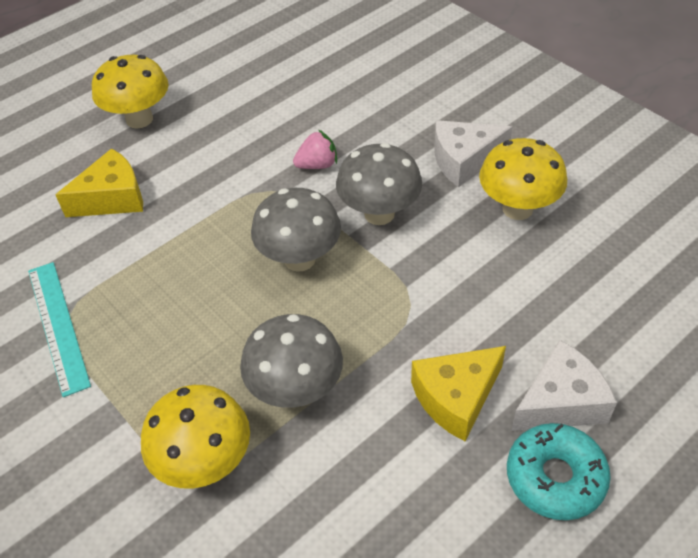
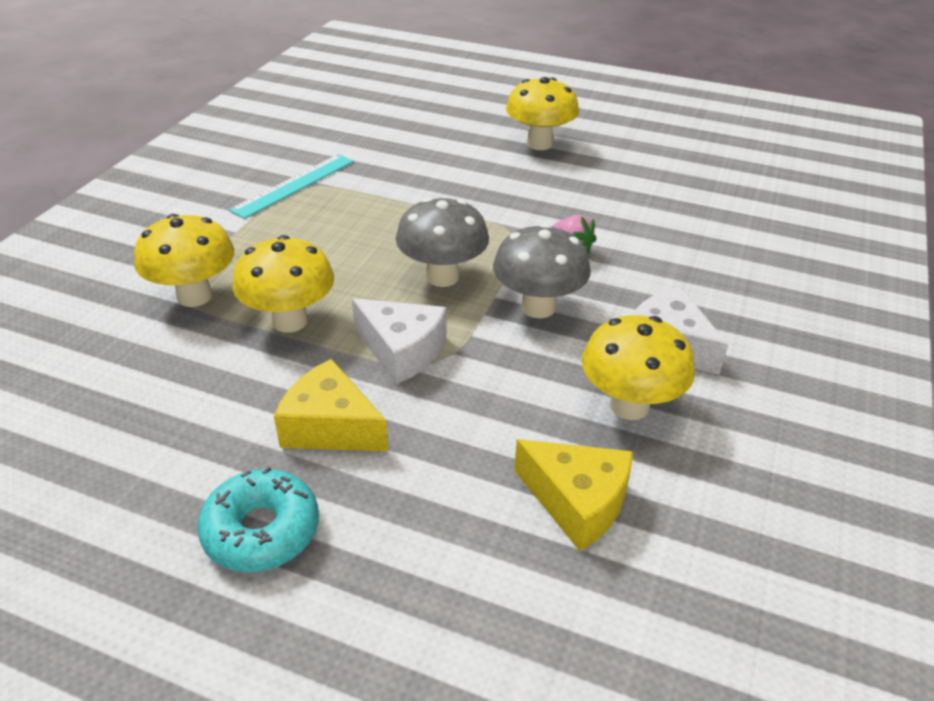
camera: 60 degrees right, 10 degrees down
(112, 198) = (440, 162): yellow cheese -> yellow cheese (577, 502)
(296, 390) = (290, 321): grey mushroom -> yellow mushroom
(561, 402) = (364, 512): white cheese -> white cheese (402, 351)

